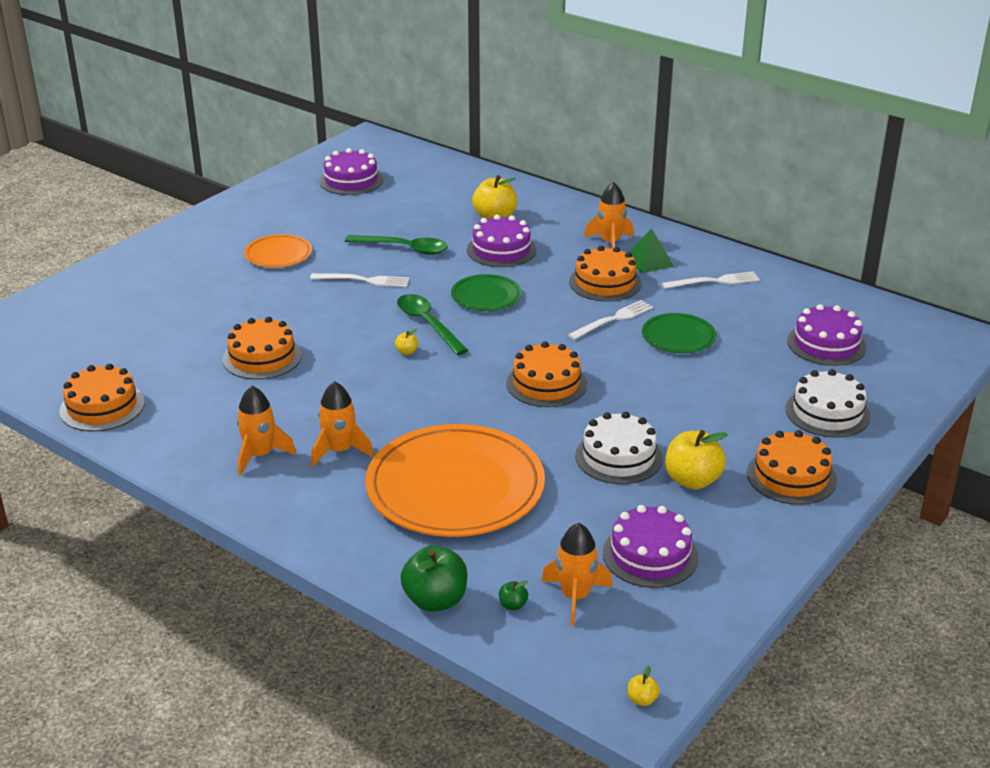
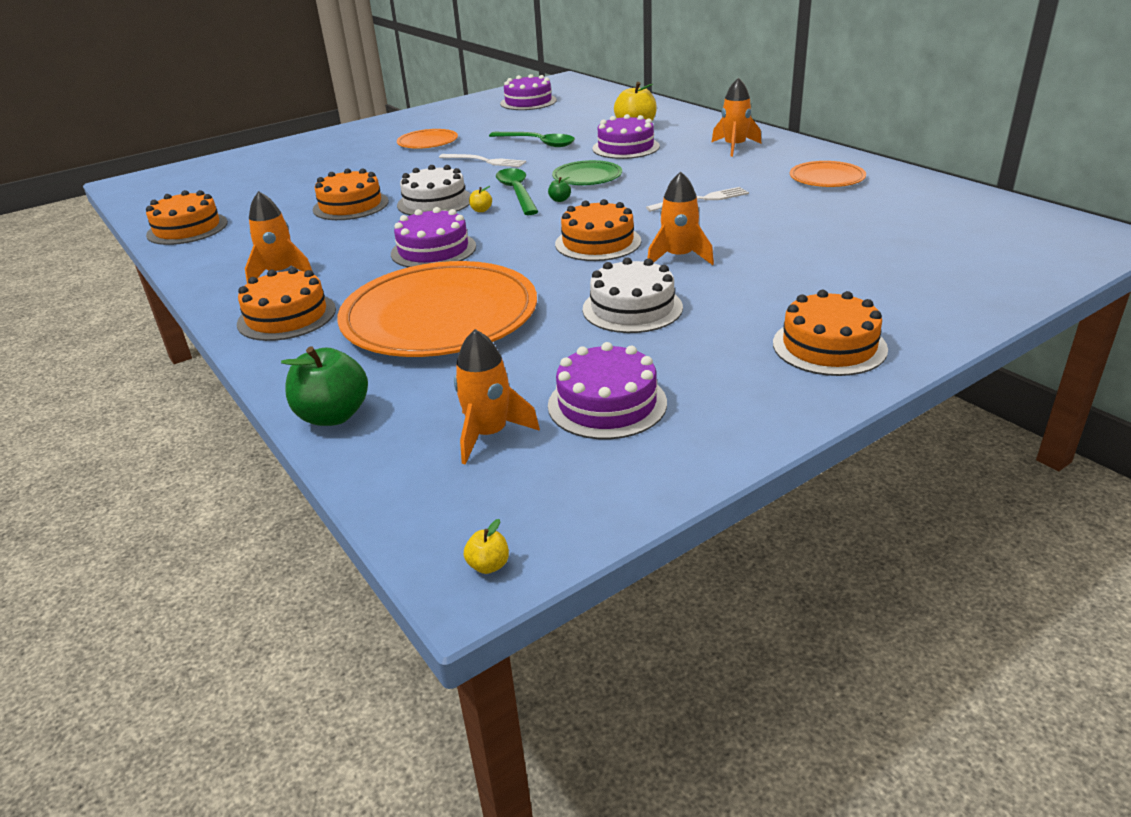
camera: 20 degrees right, 0 degrees up
(340, 451) = (355, 277): orange rocket -> orange rocket (679, 257)
(513, 605) = (412, 433): green apple -> green apple (560, 200)
(605, 283) = (711, 173): orange cake -> orange cake (287, 316)
(649, 261) = (766, 161): green pyramid -> none
(678, 337) = (762, 216): green plate -> none
(692, 480) = (704, 337): yellow apple -> none
(714, 281) = (827, 178): white fork -> orange plate
(826, 344) = (931, 233): purple cake -> purple cake (433, 250)
(827, 412) = (905, 291): white cake -> white cake (435, 202)

